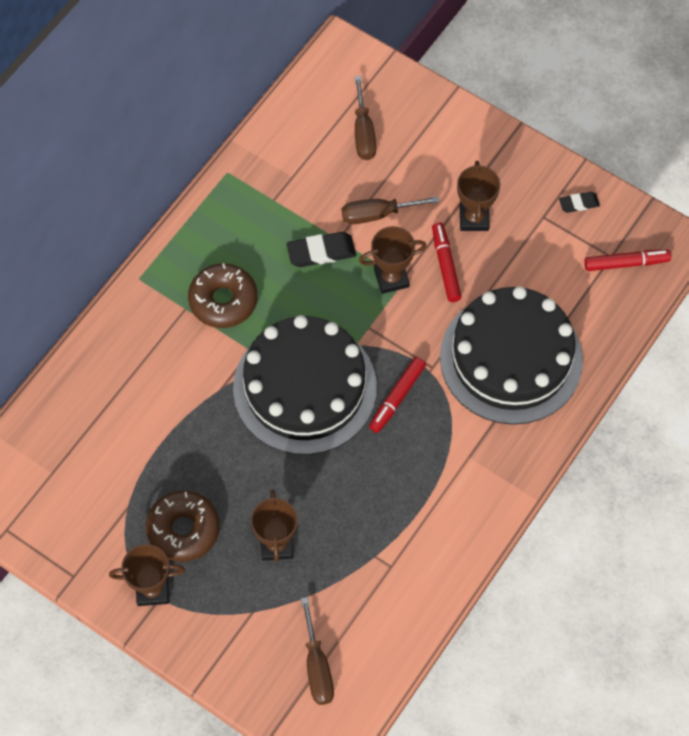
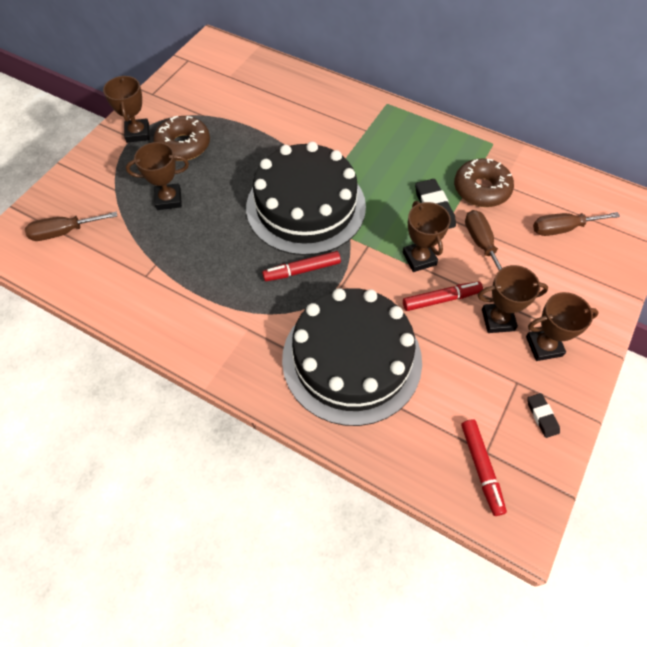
camera: 85 degrees right, 5 degrees down
(223, 300) = (377, 151): brown donut -> brown donut (481, 189)
(397, 397) = (302, 270): red marker -> red marker turned 45 degrees counterclockwise
(506, 185) = (544, 346): none -> brown trophy

